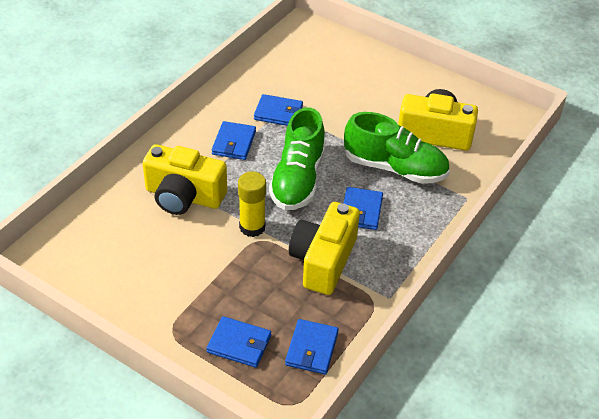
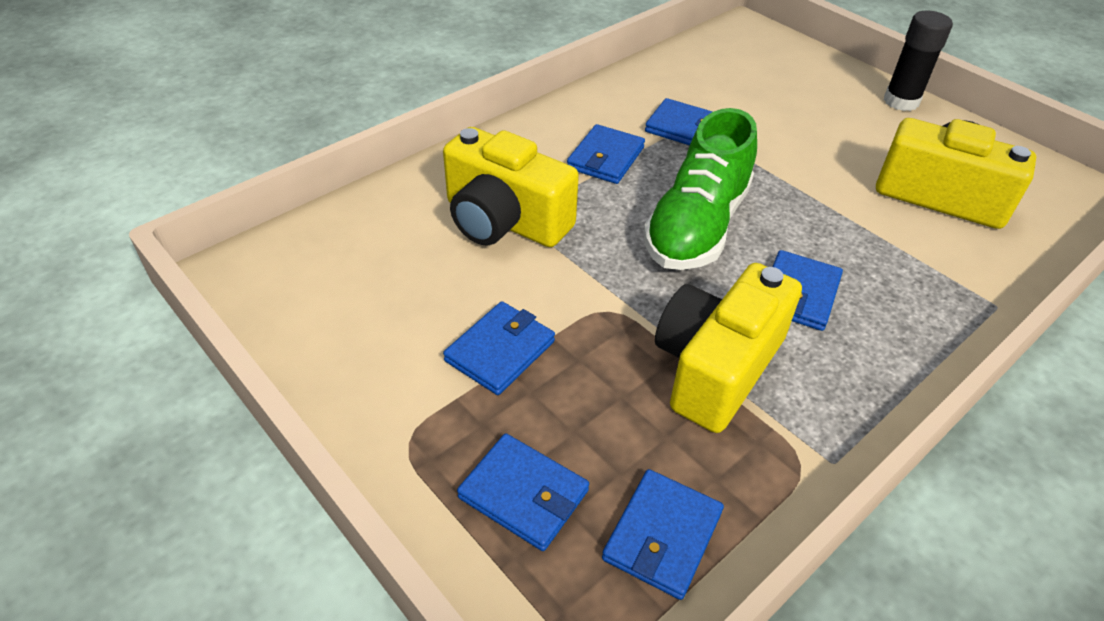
camera: 15 degrees right, 0 degrees up
(205, 274) = (500, 351): none -> blue wallet
(252, 227) = (602, 287): yellow glue stick -> none
(395, 168) = (867, 236): green shoe -> none
(408, 70) = (901, 101): none -> black glue stick

